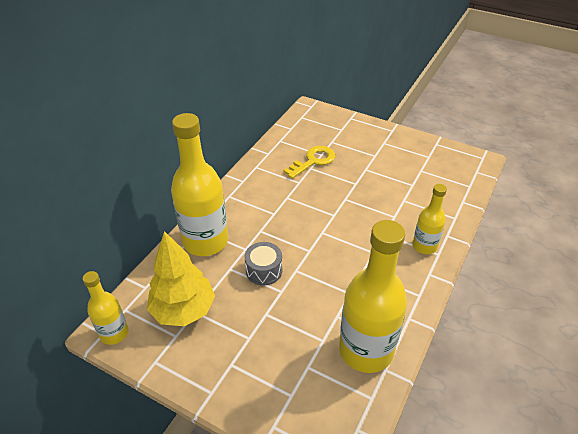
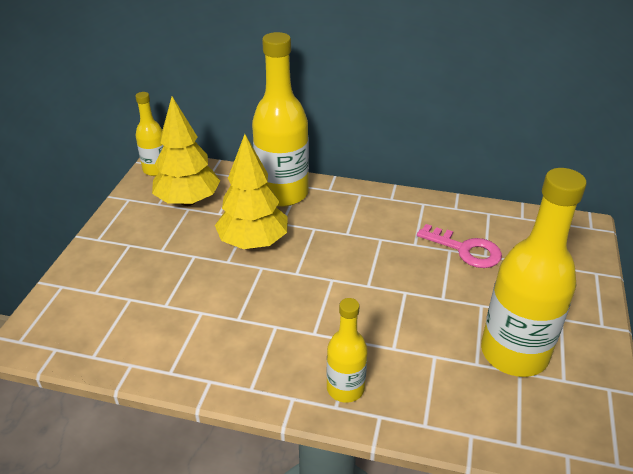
camera: 75 degrees right, 5 degrees down
(264, 270) = (253, 242): grey drum -> yellow tree
(313, 161) = (465, 249): yellow key -> pink key
(366, 350) = (155, 344): yellow bottle -> yellow bottle (514, 353)

